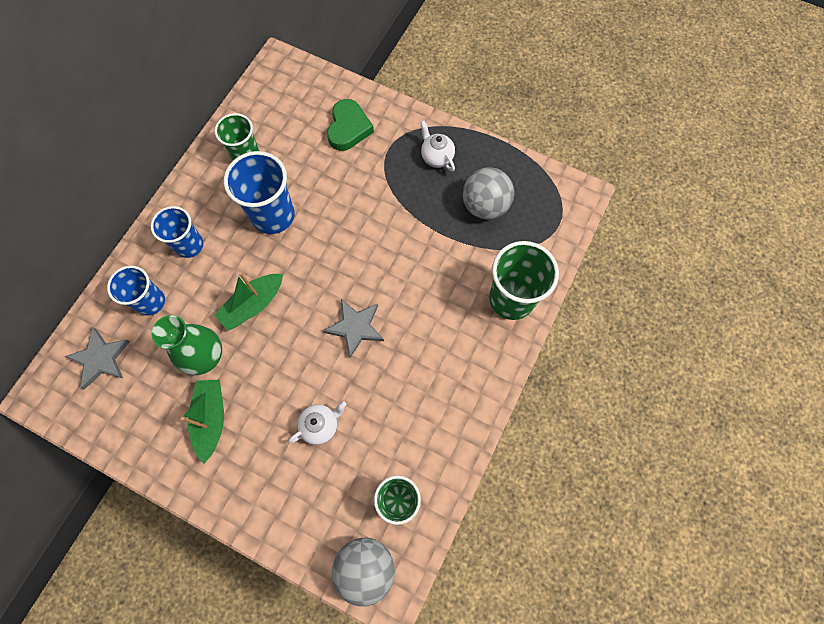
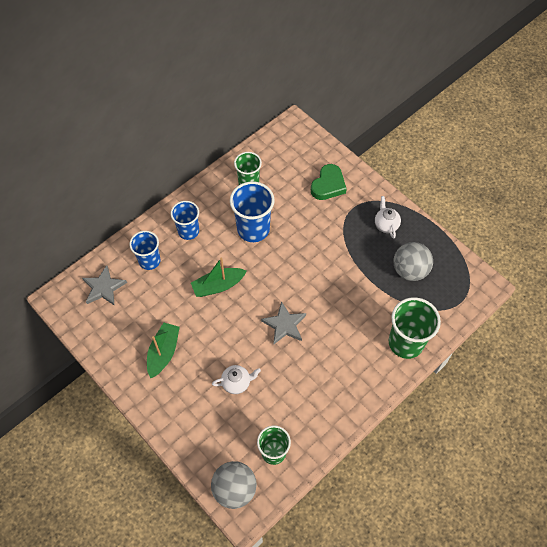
camera: 20 degrees right, 10 degrees down
(205, 356) = (174, 309): green vase -> none

